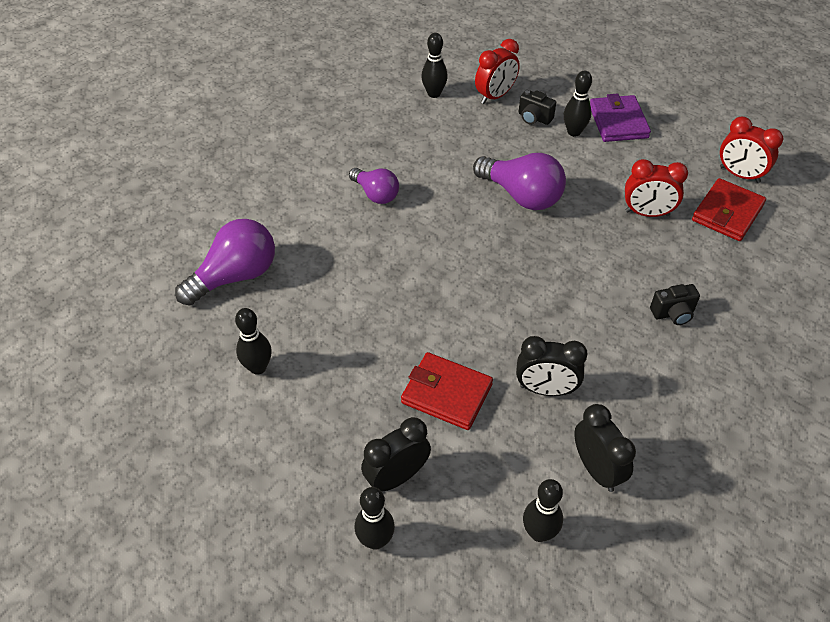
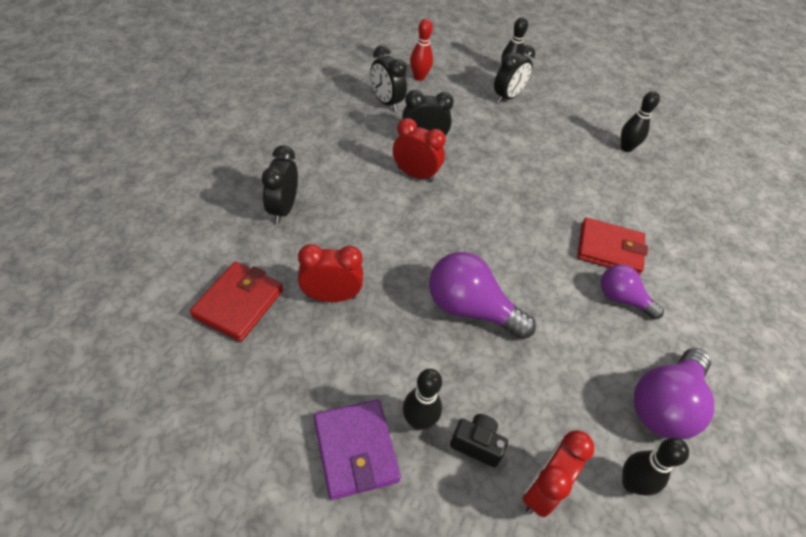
camera: 165 degrees right, 0 degrees up
(235, 276) = (690, 208): purple light bulb -> purple light bulb (664, 404)
(446, 393) = (491, 137): red wallet -> red wallet (609, 249)
(539, 533) = (419, 77): black bowling pin -> red bowling pin
(673, 313) = (320, 196): black camera -> none
(711, 299) = (283, 209): none -> black clock
(739, 175) = (204, 363): red clock -> red clock (415, 174)

